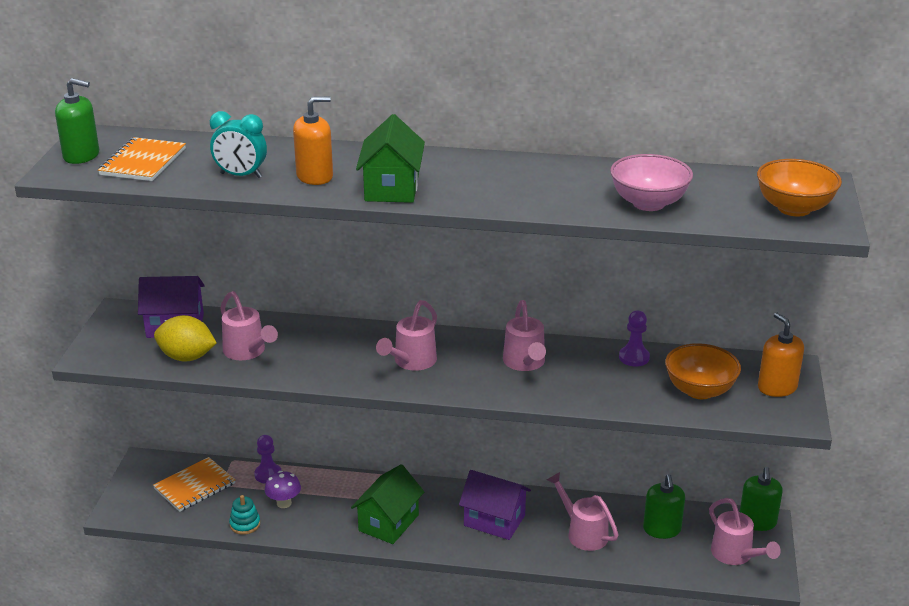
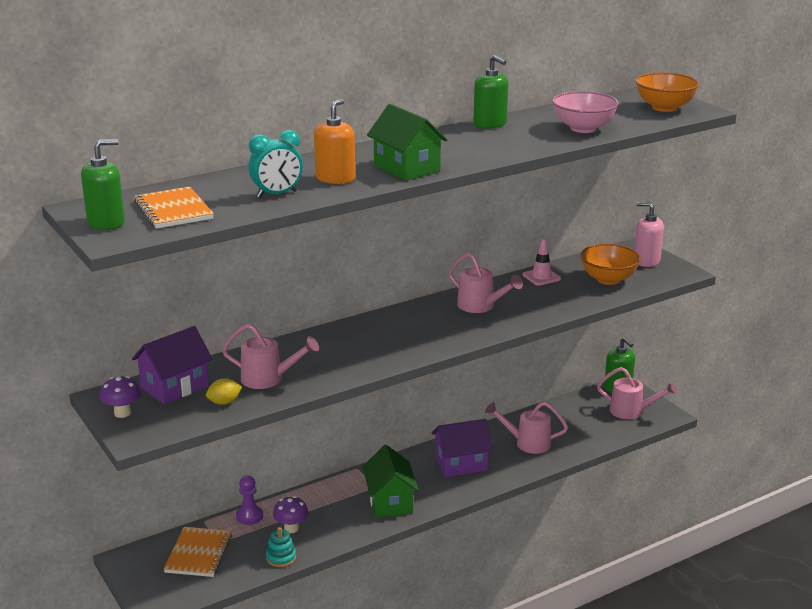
camera: 40 degrees left, 5 degrees down
(111, 331) = (122, 413): none -> purple mushroom
(187, 357) = (224, 402): yellow lemon -> yellow lemon, size x0.57
(411, 362) = (404, 336): pink watering can -> none
(634, 357) = (541, 277): purple pawn -> pink traffic cone
(662, 529) = (571, 418): green soap dispenser -> green soap dispenser (490, 124)
(777, 387) = (646, 261): orange soap dispenser -> pink soap dispenser

